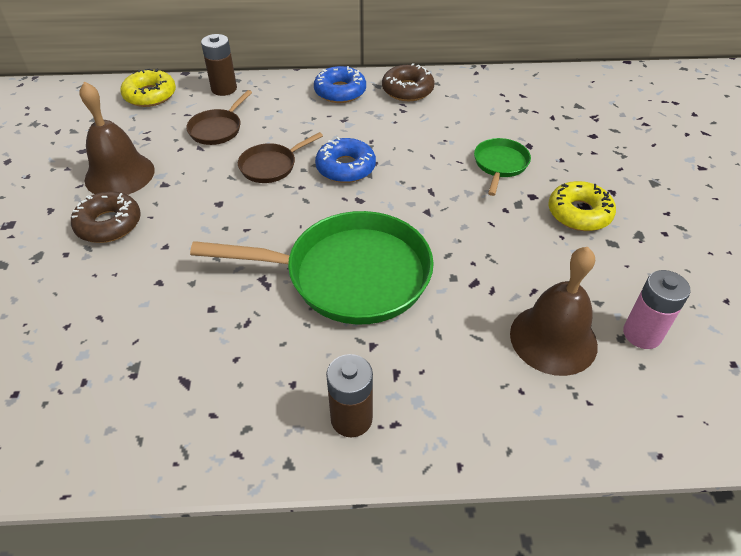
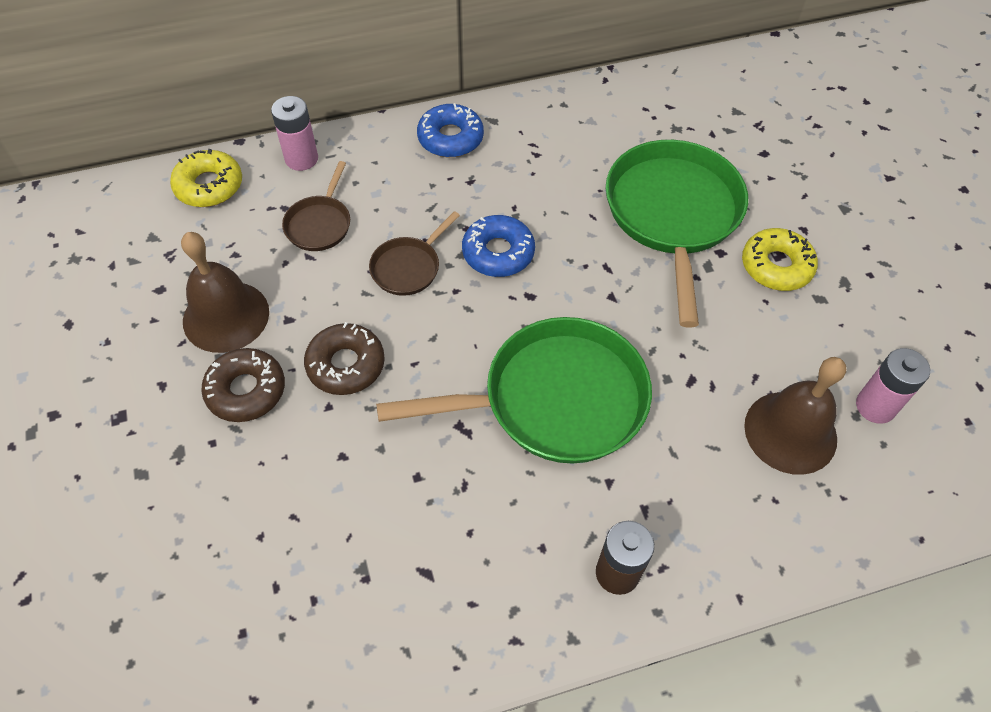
camera: 15 degrees left, 10 degrees up
(224, 89) = (301, 159): brown battery -> pink battery
(407, 90) = (532, 121): brown donut -> brown donut (346, 365)
(500, 165) = (673, 215): green pan -> green pan, size x2.12

